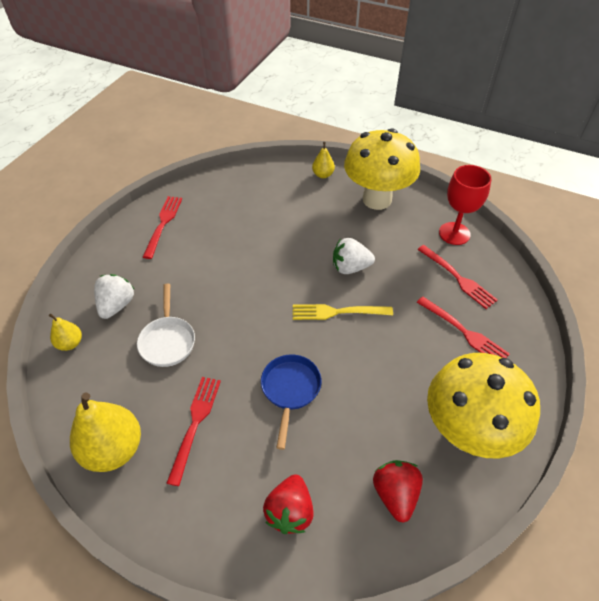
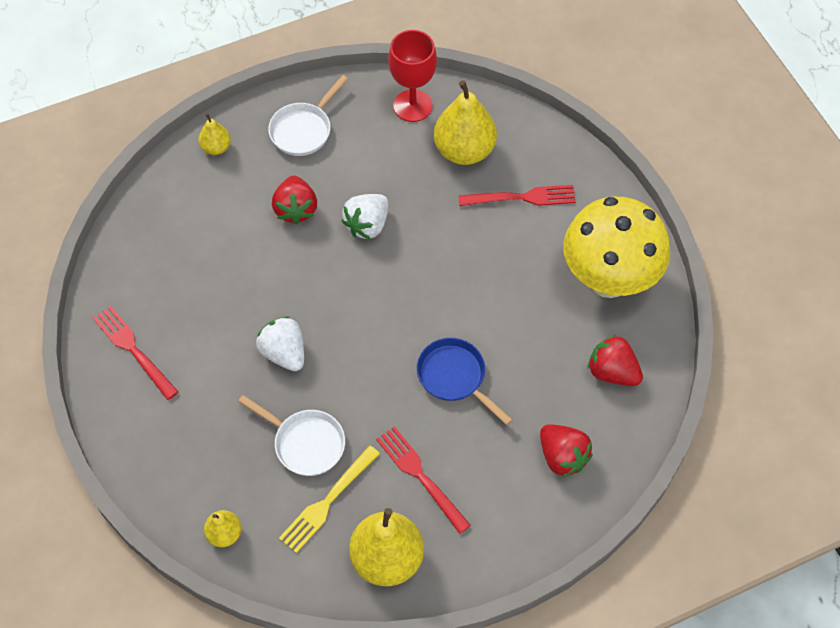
camera: 50 degrees left, 10 degrees up
(117, 305) = (213, 463): white strawberry -> white strawberry (284, 353)
(323, 230) = (296, 209): none -> red strawberry
(337, 312) = (408, 276): yellow fork -> yellow fork (327, 501)
(377, 199) = (303, 130): yellow mushroom -> white pan
(458, 278) = (464, 150): red fork -> yellow pear

